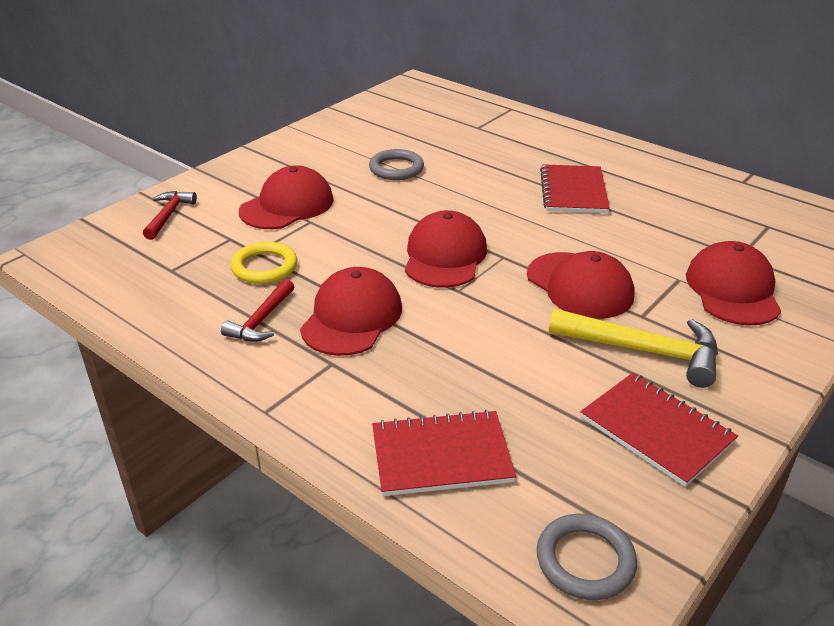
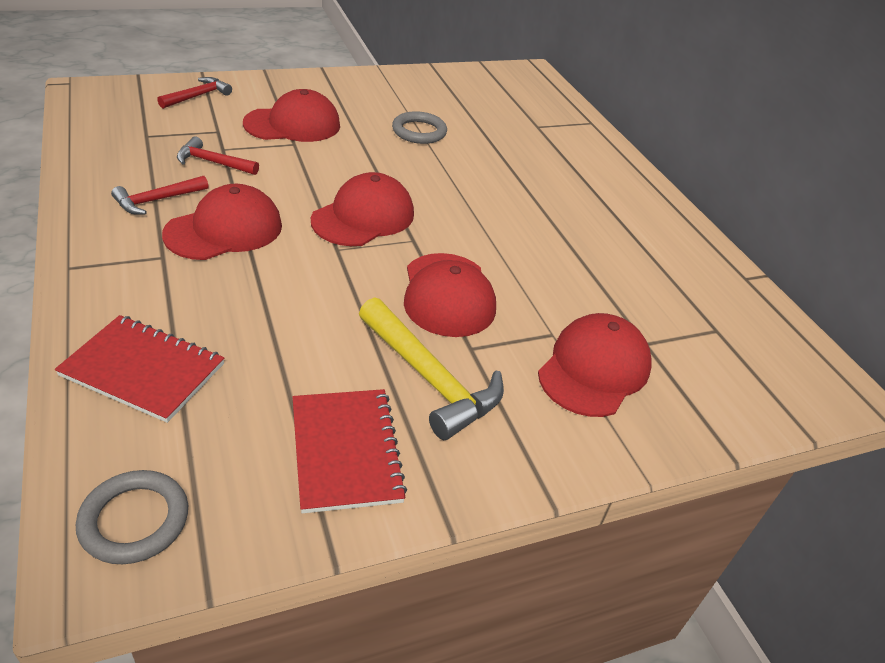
camera: 25 degrees right, 5 degrees up
(264, 267) = (213, 162): yellow ring -> red hammer
(573, 191) = (553, 214): red notebook -> none

